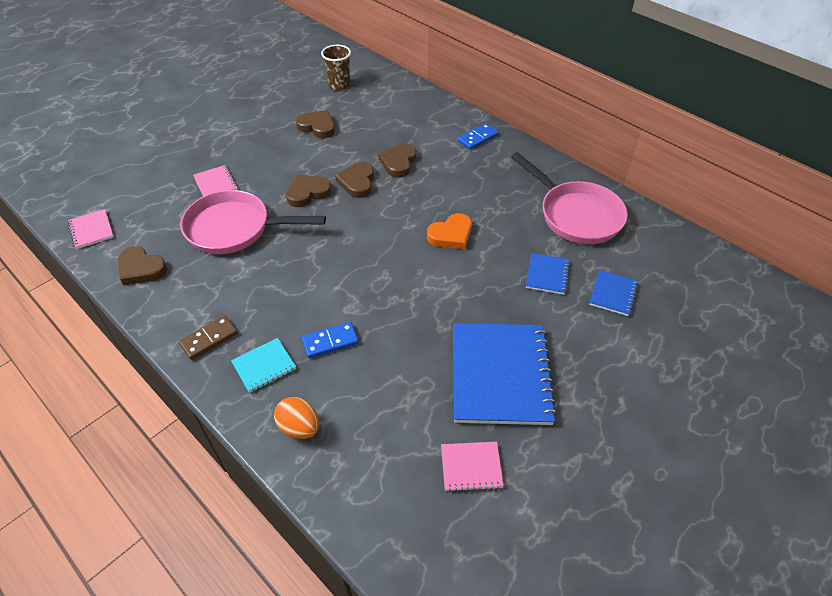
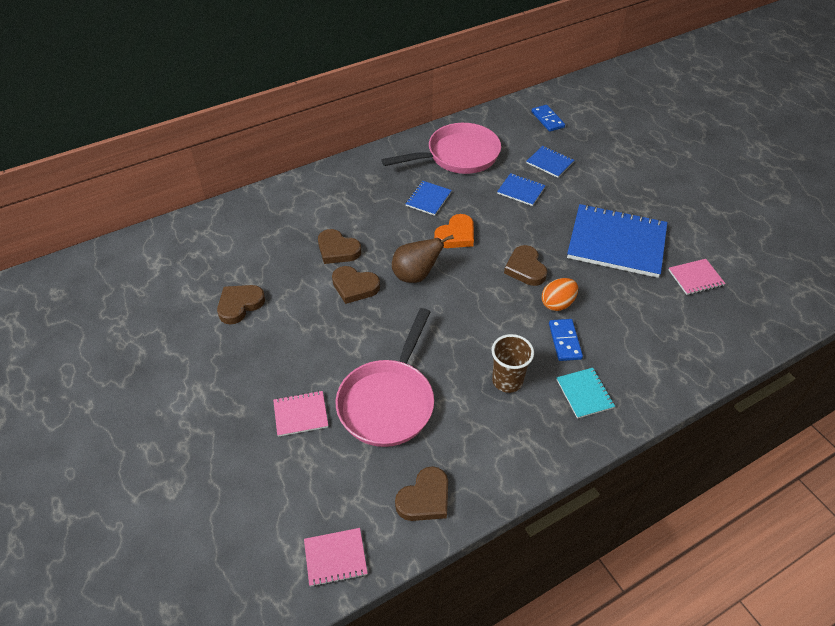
camera: 75 degrees left, 0 degrees up
(209, 339) = (544, 436): brown domino -> none
(299, 427) = (653, 375): orange egg -> orange egg (557, 304)
(307, 193) = (354, 330): brown heart -> brown heart (525, 268)
(339, 85) = (167, 273): brown cup -> brown cup (507, 381)
(384, 217) = (415, 275): none -> brown pear
(451, 235) = (456, 235): orange heart -> orange heart turned 60 degrees clockwise
(471, 467) = (695, 278): pink notebook -> pink notebook turned 60 degrees clockwise
(477, 138) = (327, 186): blue domino -> blue domino (547, 119)
(494, 205) = (428, 199): none -> blue notebook

